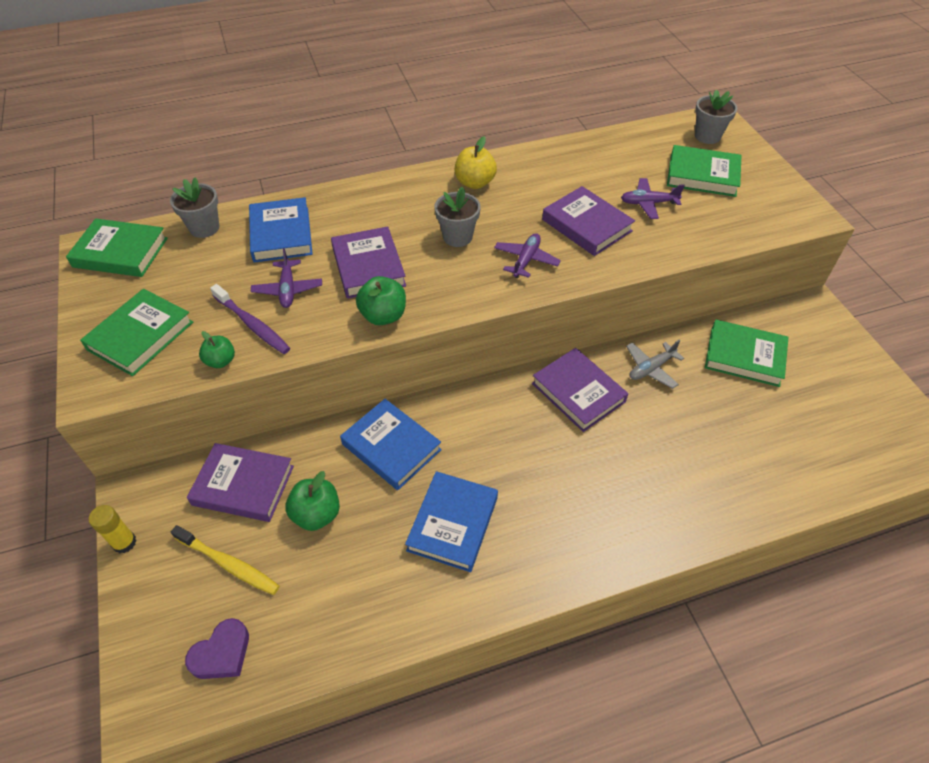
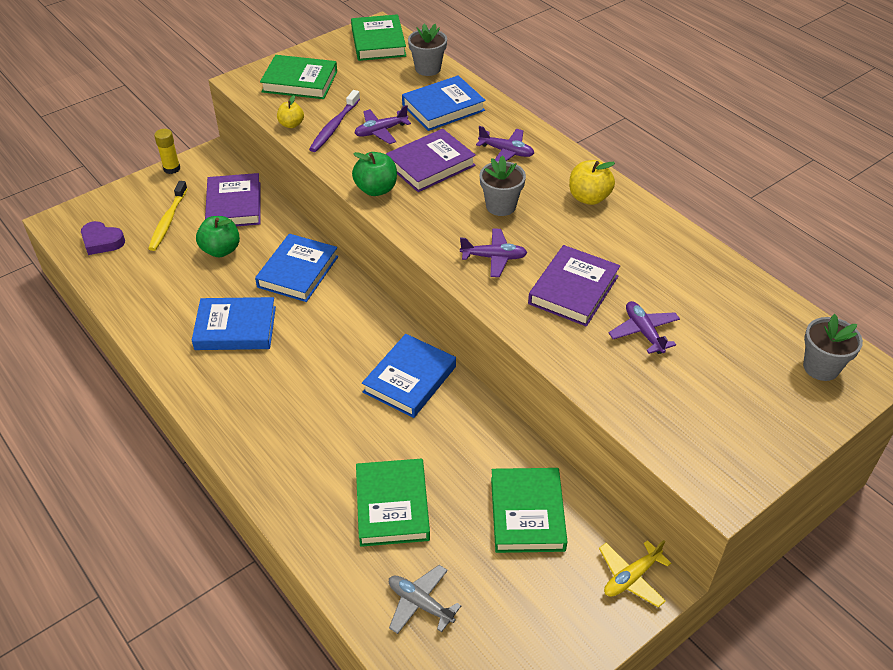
camera: 70 degrees right, 5 degrees down
(221, 361) = (291, 124): green apple -> yellow apple
(381, 212) = (506, 152): none -> purple plane
(578, 392) = (409, 379): purple book -> blue book
(651, 368) = (468, 431): grey plane -> grey plane (420, 603)
(702, 175) = (731, 372): green book -> green book (392, 506)
(810, 317) = (631, 577): none -> yellow plane

